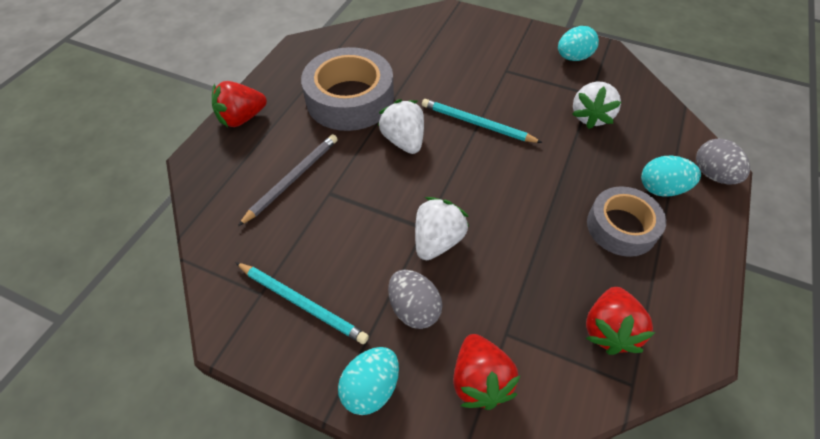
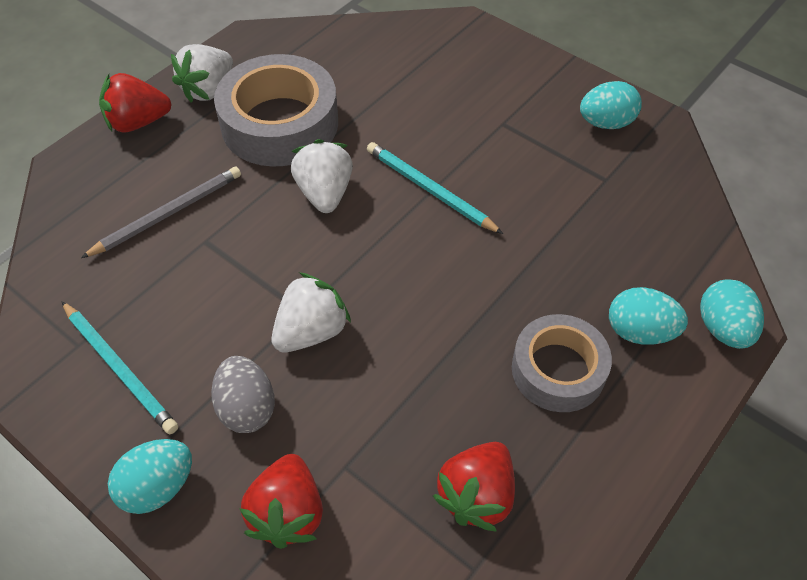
camera: 15 degrees right, 0 degrees up
(590, 116) = (589, 211): white strawberry -> white strawberry (208, 90)
(712, 175) = (723, 329): grey egg -> turquoise egg

